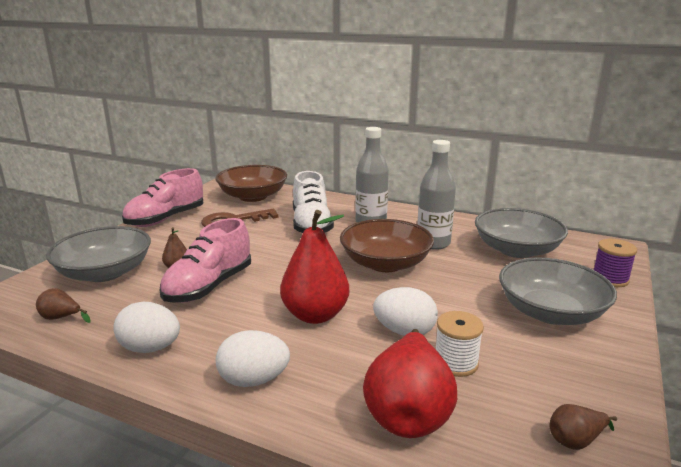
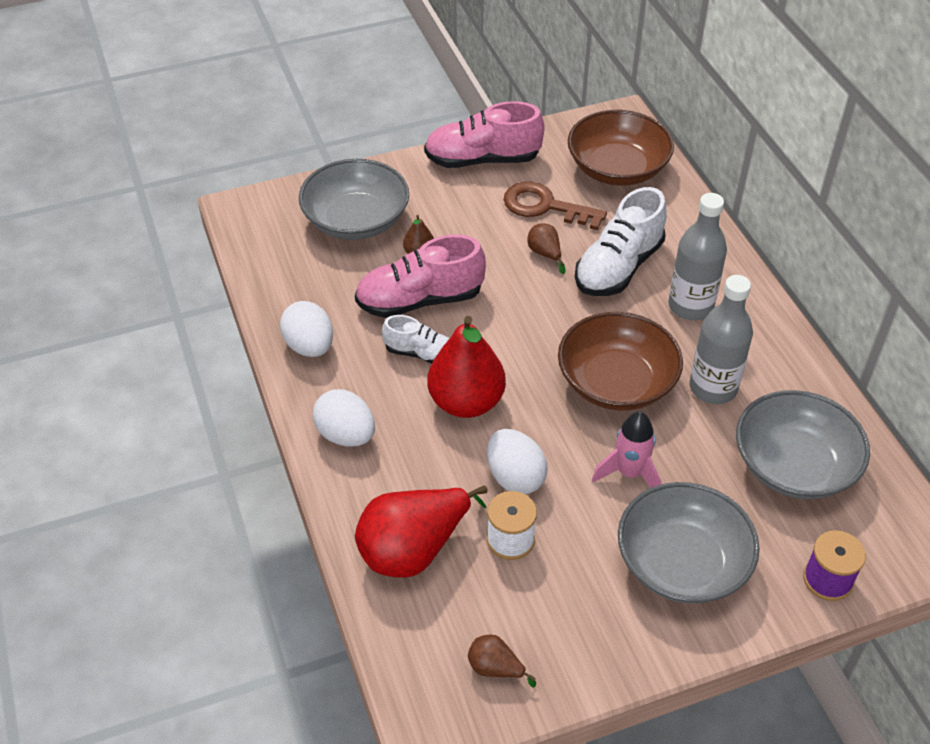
camera: 45 degrees right, 25 degrees up
(61, 318) = (279, 263): brown pear -> brown pear (545, 254)
(248, 309) = (421, 354): none -> white shoe
(458, 293) = (629, 473): none -> pink rocket

